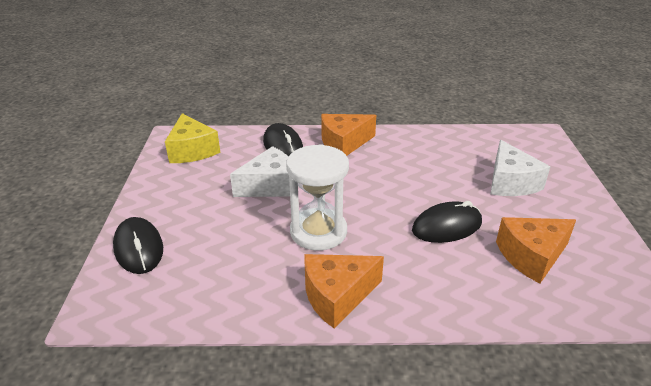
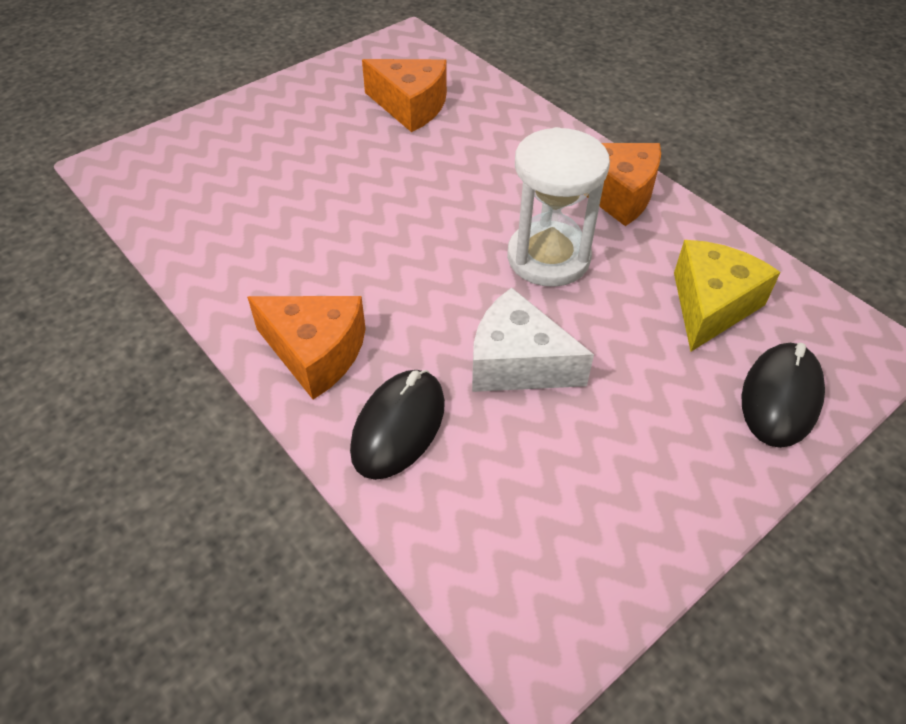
camera: 130 degrees left, 15 degrees up
(192, 150) = (544, 557): yellow cheese -> yellow cheese (711, 305)
(447, 226) = (423, 170): black mouse -> none
(510, 182) = (277, 155): white cheese -> none

